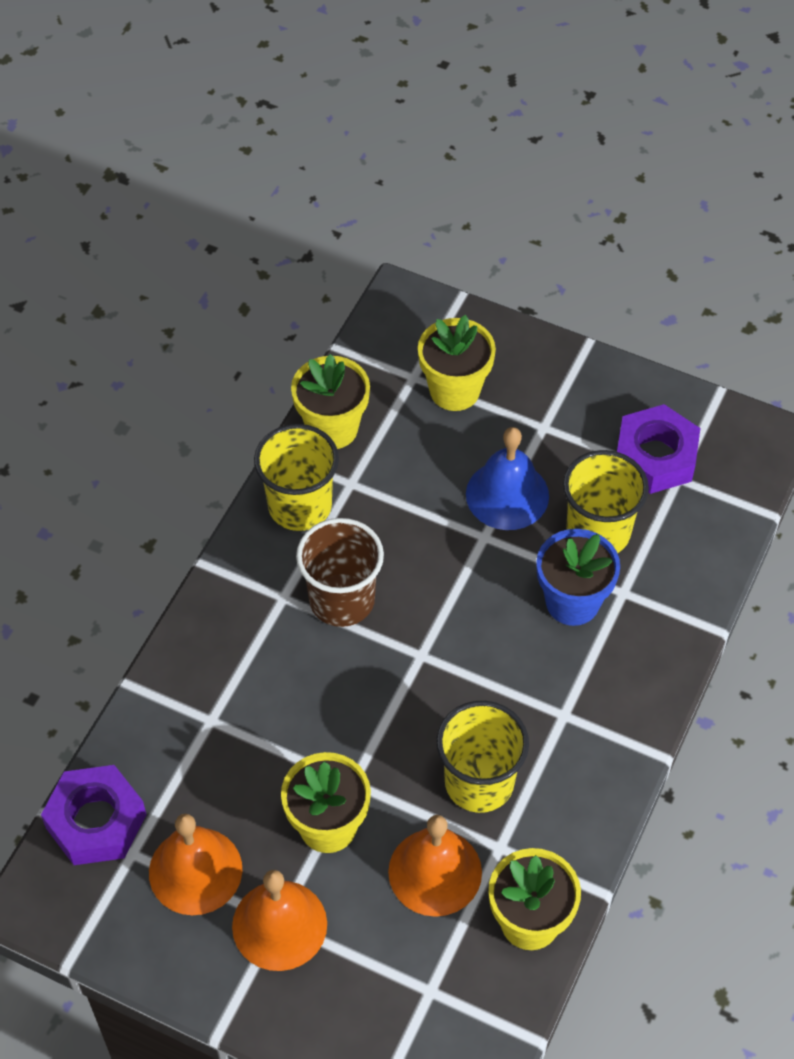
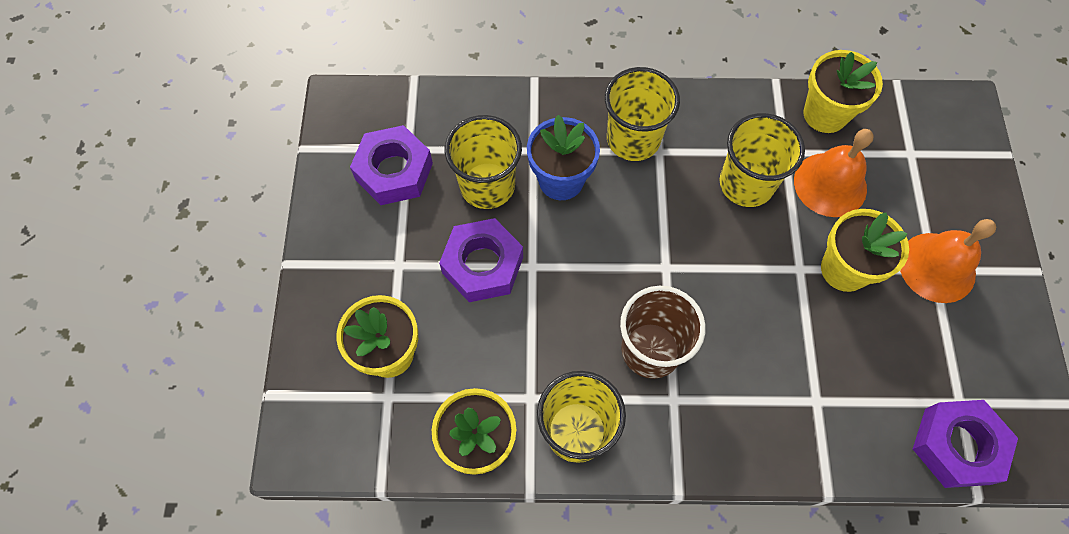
camera: 115 degrees left, 10 degrees up
(195, 870) = (940, 347): orange bell -> none
(507, 495) = (482, 265): blue bell -> purple nut
(591, 695) = (633, 139): none -> yellow cup

